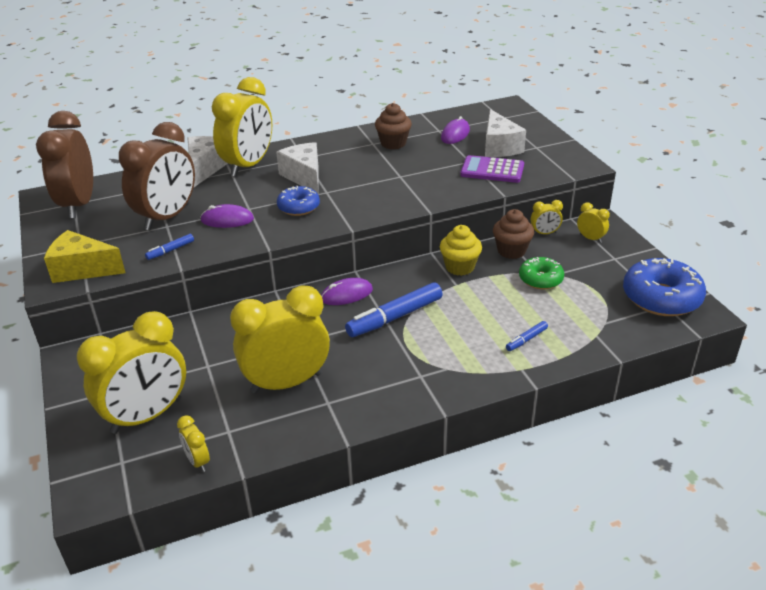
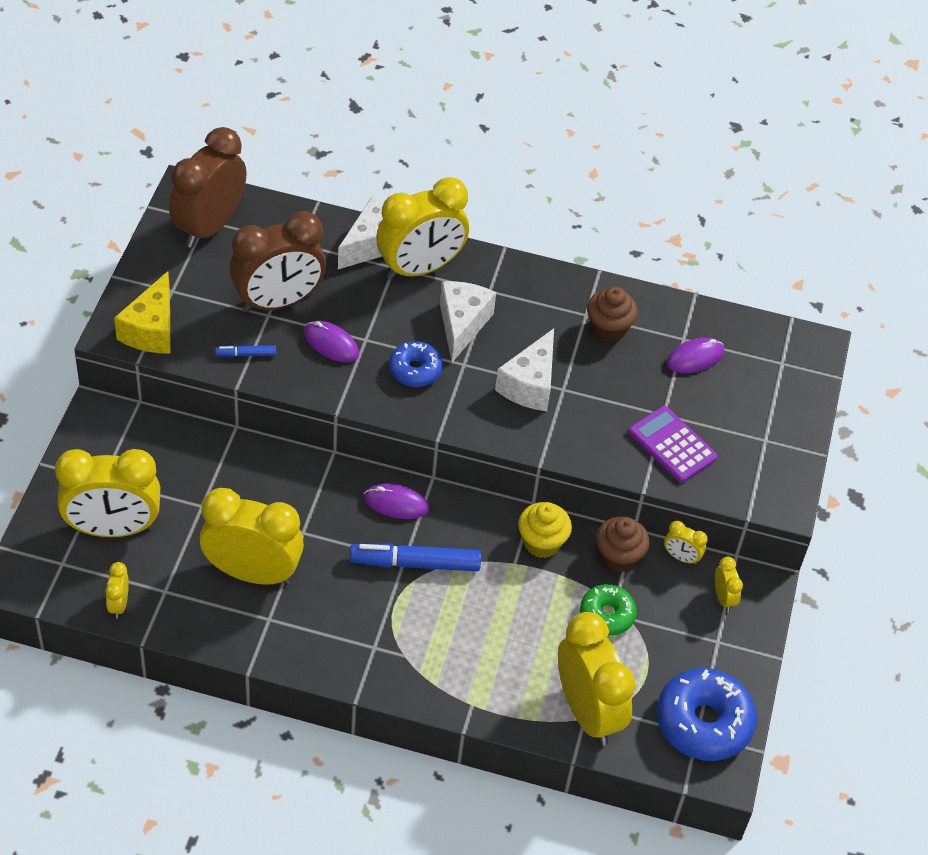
camera: 30 degrees right, 15 degrees up
(82, 269) = (151, 329): yellow cheese -> yellow cheese turned 120 degrees counterclockwise
(499, 147) = (722, 412): white cheese -> white cheese (530, 384)
(526, 340) = (511, 676): blue marker -> none
(593, 331) = (587, 711): none -> yellow clock

